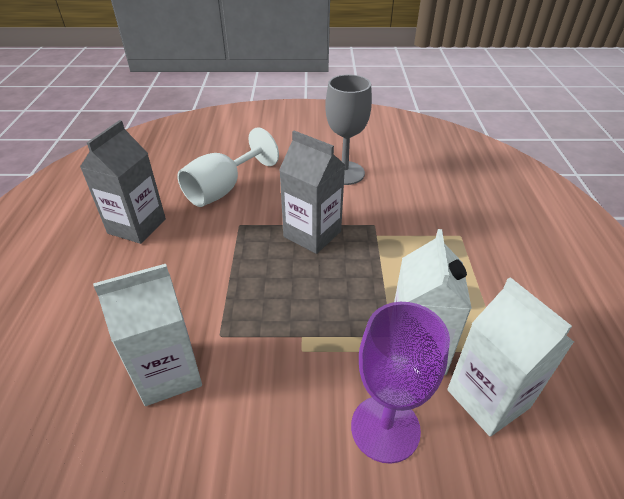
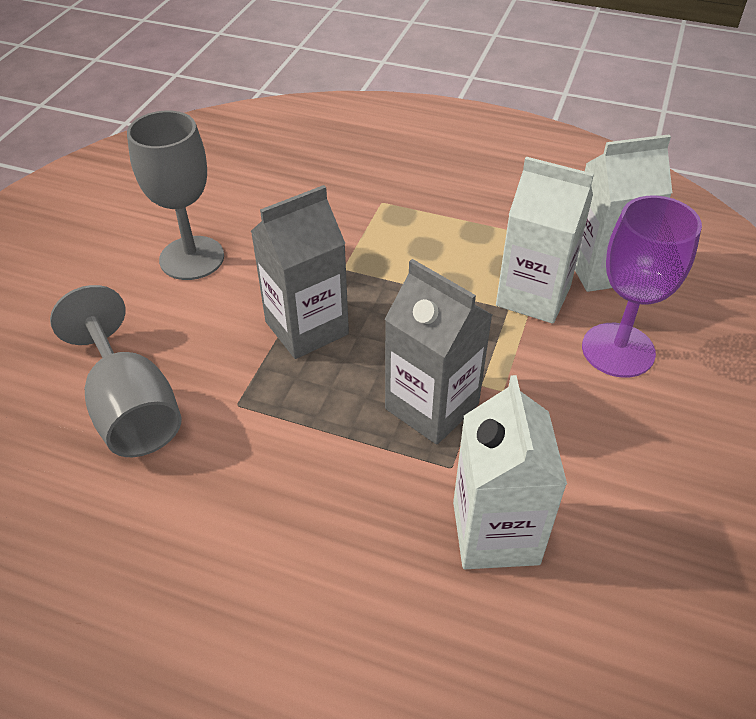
camera: 70 degrees left, 5 degrees up
(137, 226) = (155, 548): grey carton -> grey carton (432, 407)
(223, 189) = (131, 408): white goblet -> grey goblet

